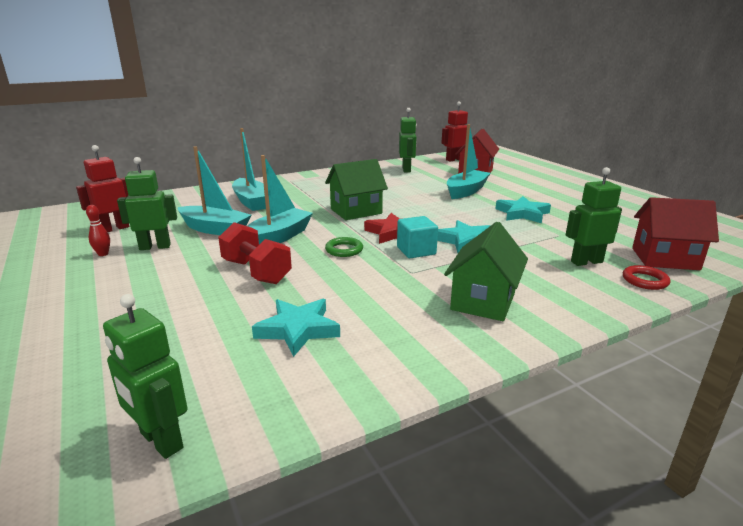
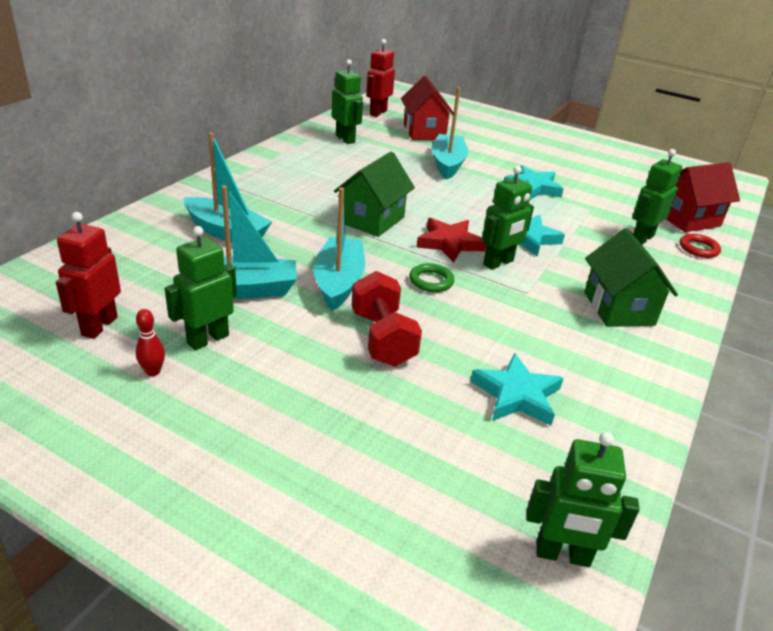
camera: 35 degrees left, 10 degrees up
(256, 272) = (382, 338): red dumbbell -> red dumbbell turned 60 degrees clockwise
(416, 251) = (498, 263): turquoise cube -> green robot

